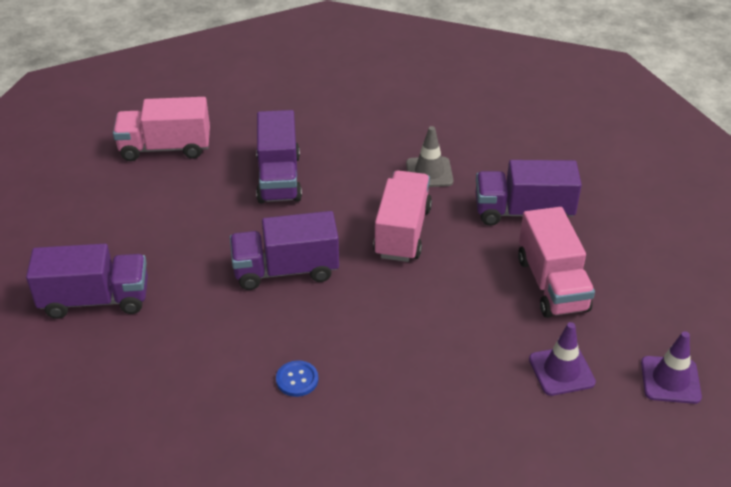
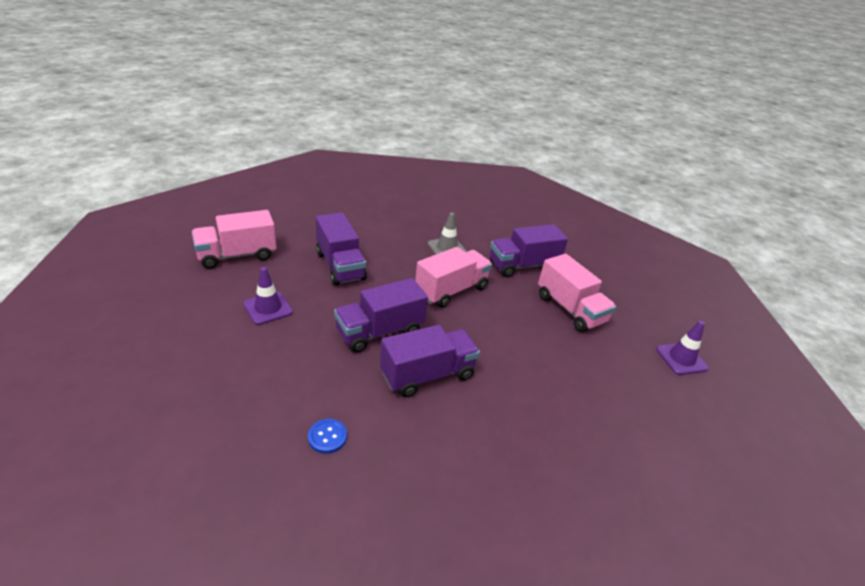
camera: 25 degrees left, 5 degrees down
(95, 300) = (224, 386): purple truck -> purple truck (427, 375)
(297, 379) = (433, 417): blue button -> blue button (327, 437)
(402, 232) = (451, 290): pink truck -> pink truck turned 60 degrees clockwise
(561, 371) = (614, 367): purple traffic cone -> purple traffic cone (268, 308)

